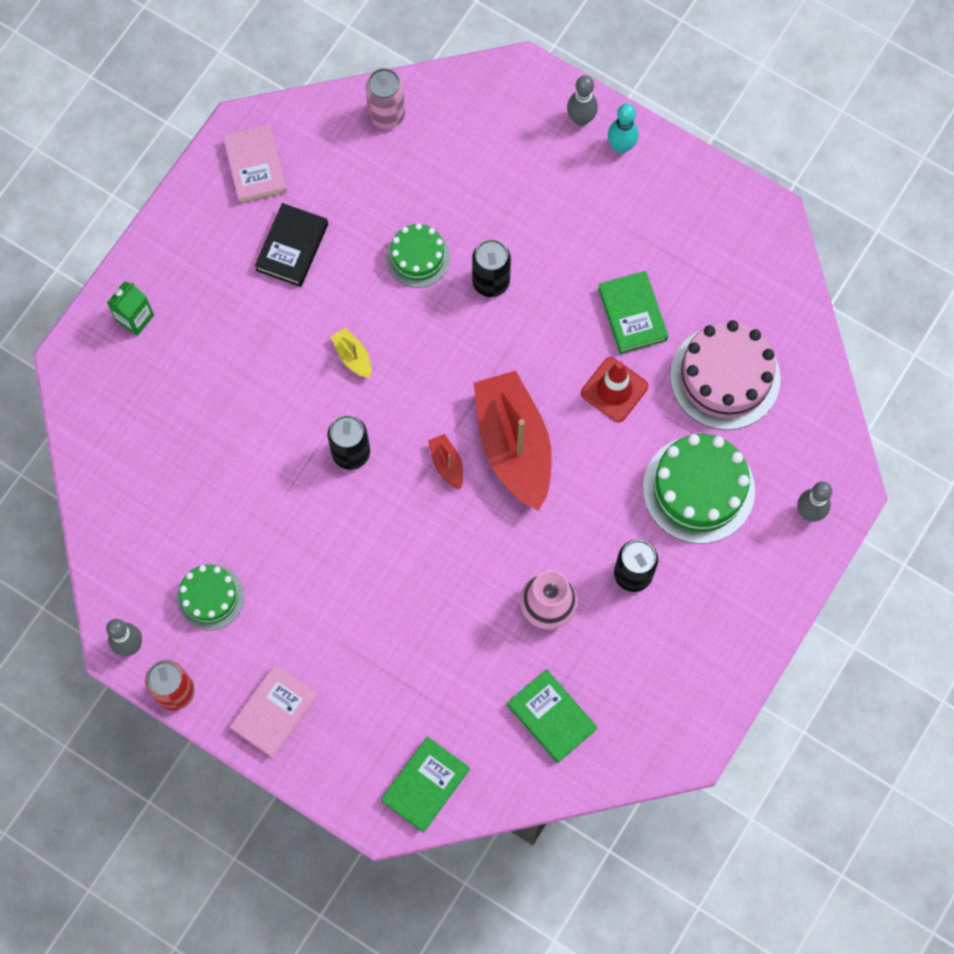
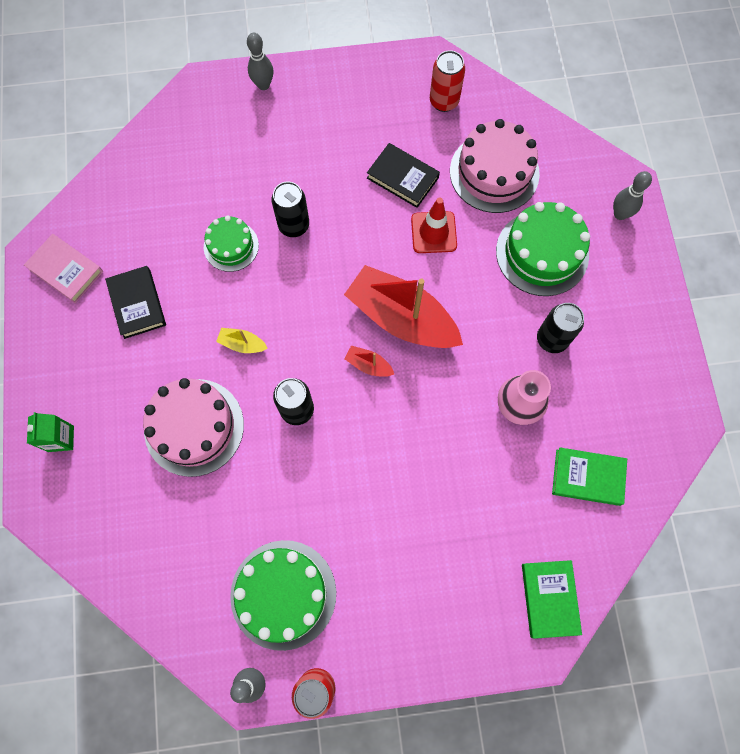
camera: 40 degrees left, 0 degrees up
(210, 597) = (283, 594): green cake -> green cake, size x1.68
(252, 397) = (194, 427): none -> pink cake
(274, 712) = (401, 638): pink book -> none
(387, 115) = (131, 172): pink can -> none
(621, 146) = (303, 83): turquoise bowling pin -> none
(632, 314) = (402, 178): green book -> black book
(741, 269) = (444, 101): none -> red can

